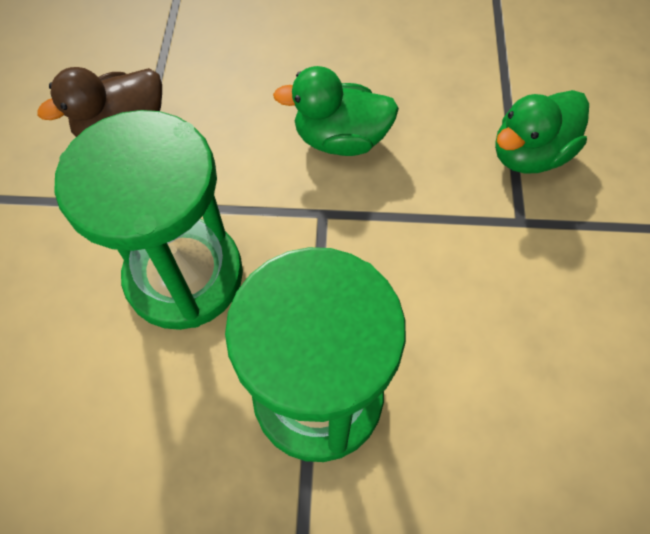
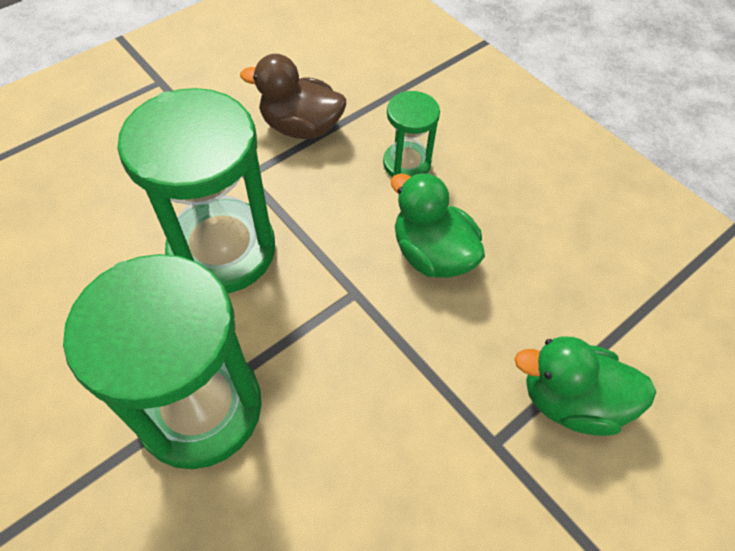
camera: 45 degrees right, 5 degrees down
(243, 91) = (406, 164): none -> green hourglass

